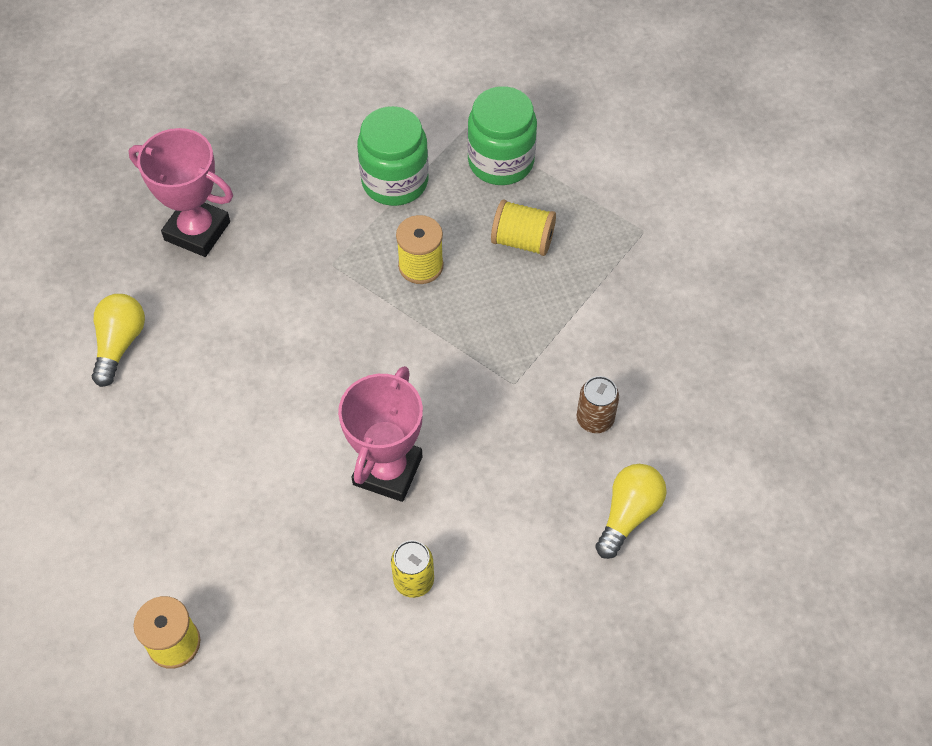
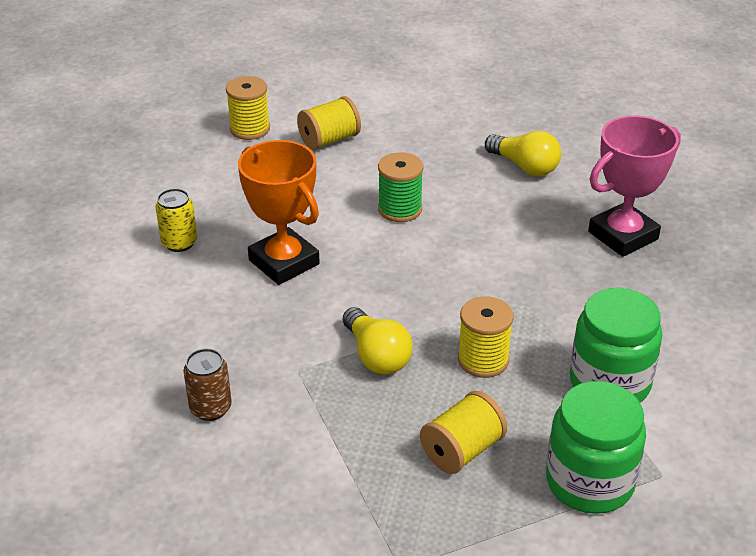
camera: 120 degrees right, 20 degrees down
(156, 545) = (329, 140): none -> yellow spool
(250, 416) = (400, 209): none -> green spool
(387, 470) = (284, 262): pink trophy -> orange trophy
(628, 514) = (102, 386): yellow light bulb -> yellow light bulb (376, 355)

